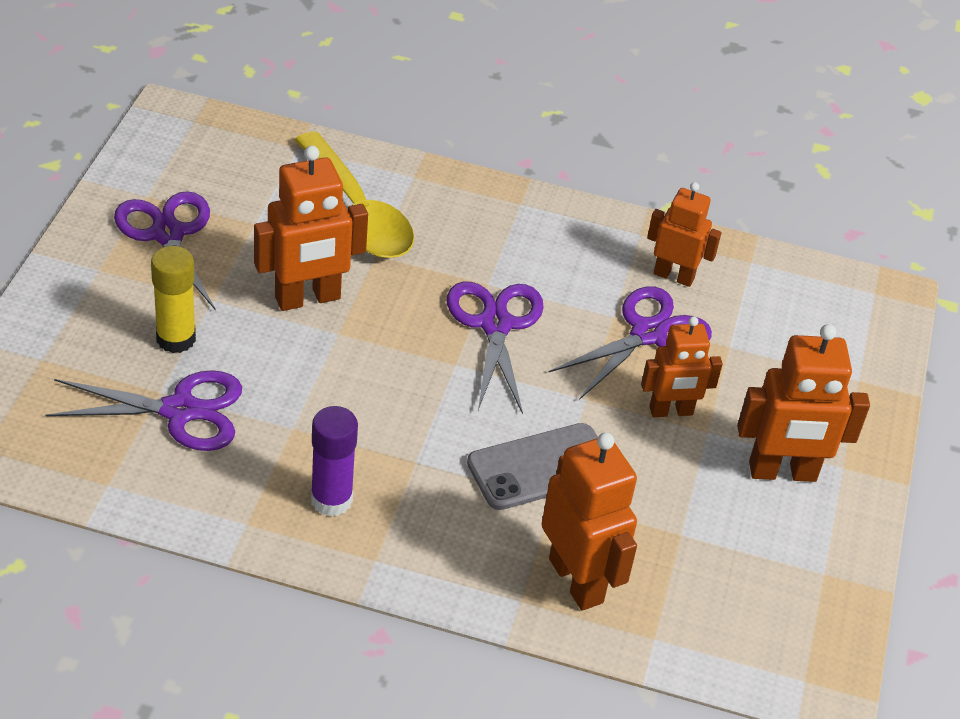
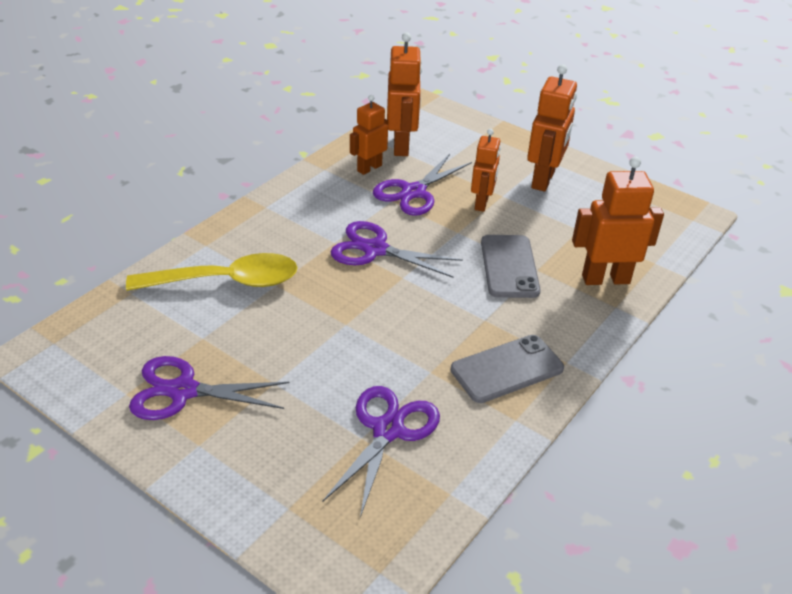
camera: 65 degrees left, 5 degrees down
(176, 339) = (308, 414): yellow glue stick -> none
(308, 298) = (302, 330): orange robot -> orange robot (401, 146)
(331, 500) = (507, 369): purple glue stick -> grey phone
(648, 334) = (414, 192): purple scissors -> purple scissors turned 120 degrees counterclockwise

